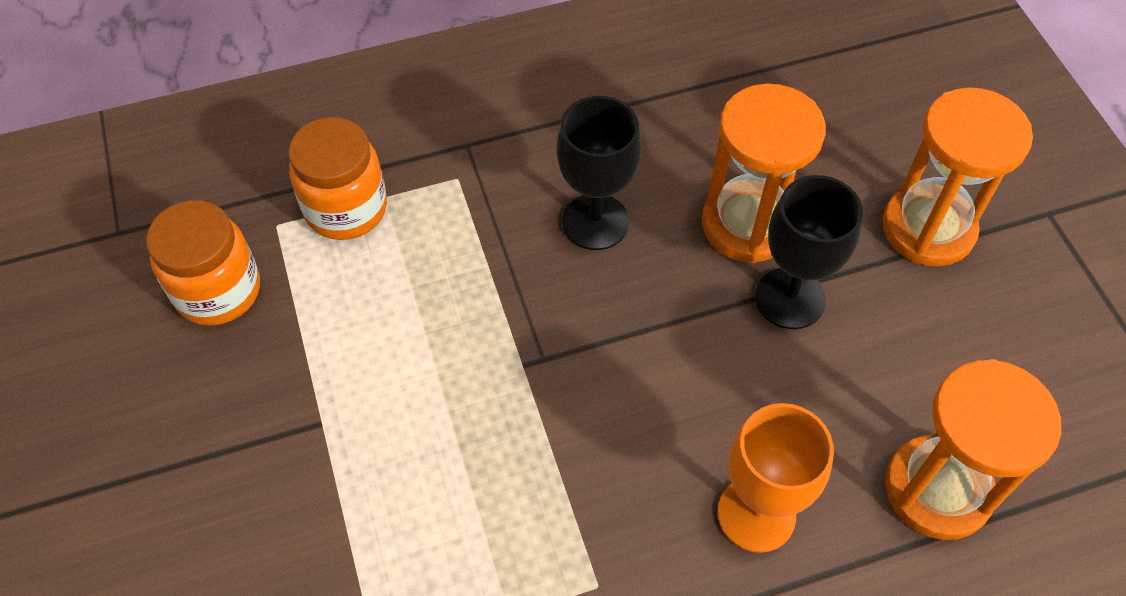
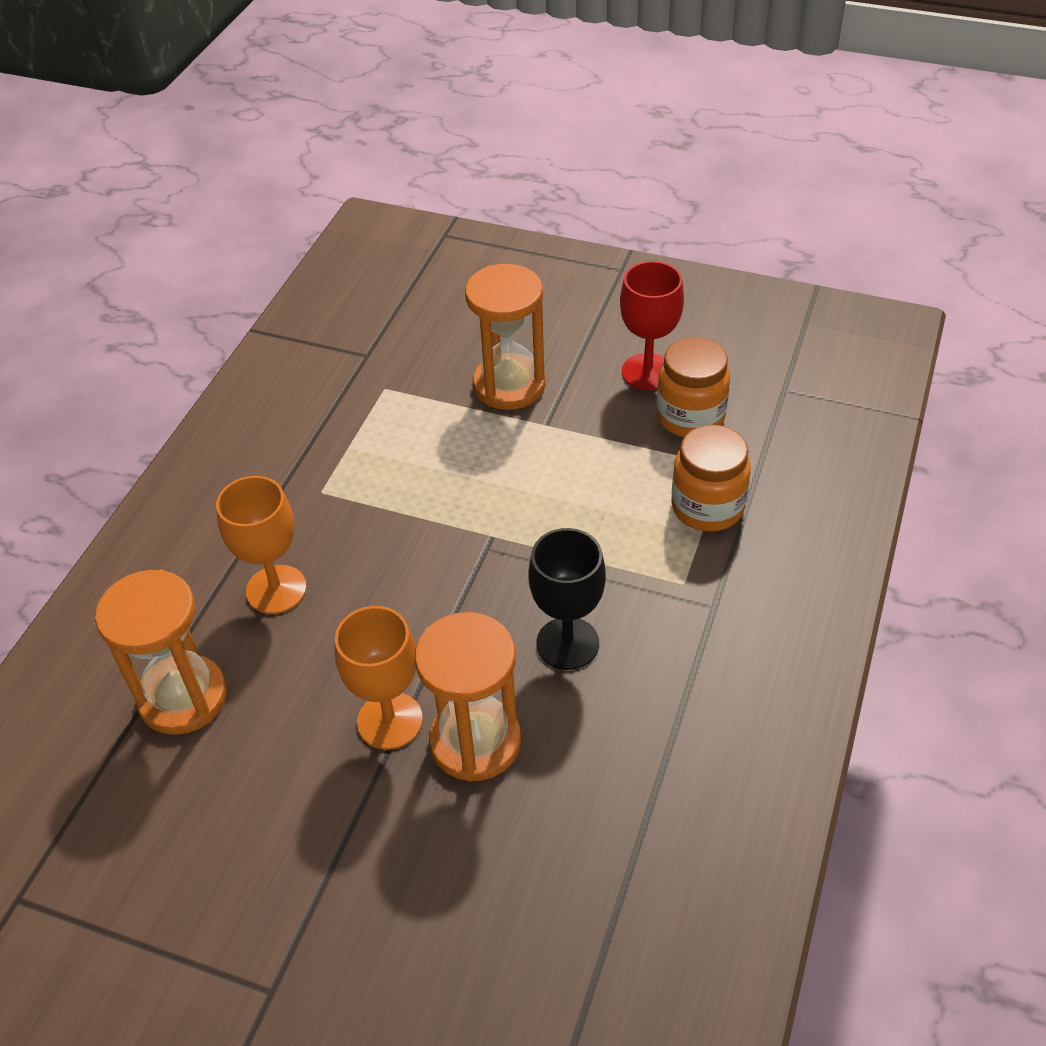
camera: 130 degrees right, 10 degrees down
(162, 373) = (647, 372): none -> red goblet
(790, 298) = (390, 720): black goblet -> orange goblet
(928, 228) = (350, 873): orange hourglass -> orange hourglass (509, 385)

